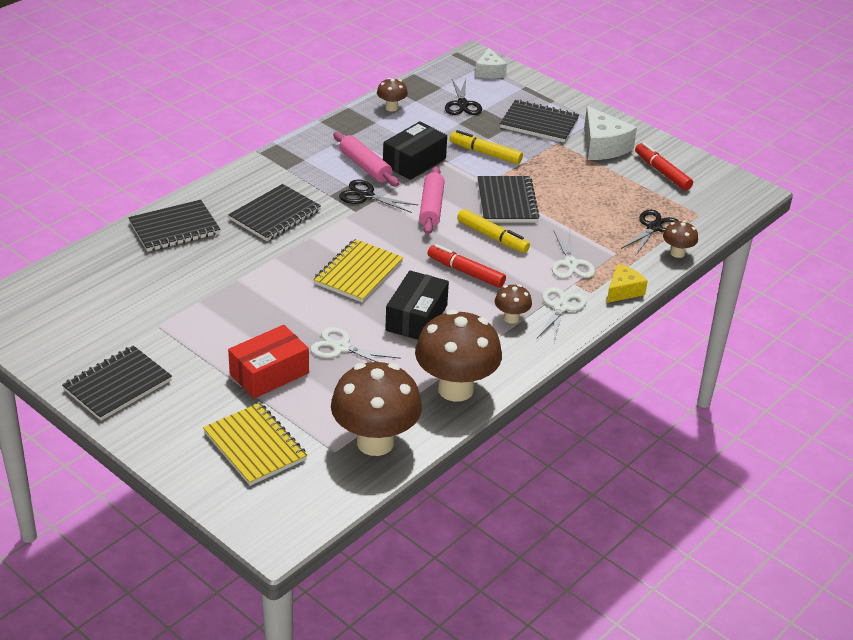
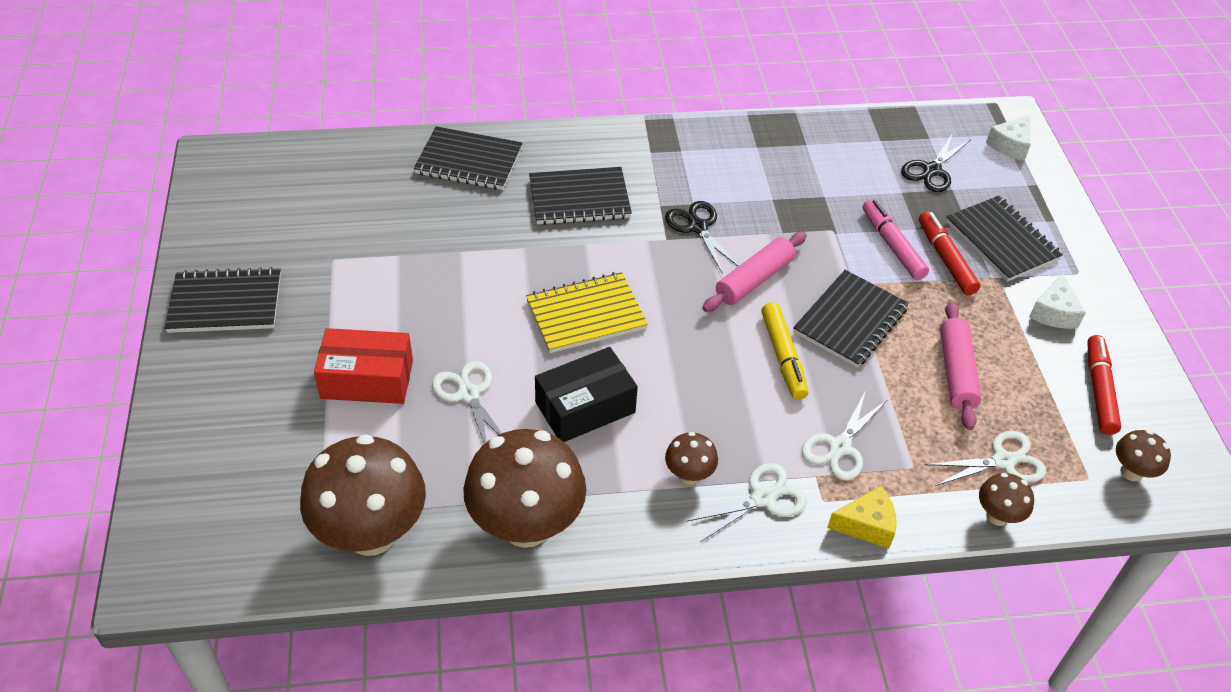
camera: 40 degrees right, 10 degrees up
(255, 446) = (258, 455): yellow notebook -> none
(365, 166) = (736, 191): pink rolling pin -> pink rolling pin (956, 372)
(391, 108) = (843, 135): brown mushroom -> brown mushroom (1131, 472)
(414, 162) = (797, 214): black box -> none
(466, 272) = (703, 383): red marker -> red marker (945, 259)
(485, 153) = (892, 245): yellow marker -> pink marker
(603, 146) = (1053, 312): white cheese -> white cheese, size x0.63
(653, 228) = (1003, 461): black scissors -> white scissors

